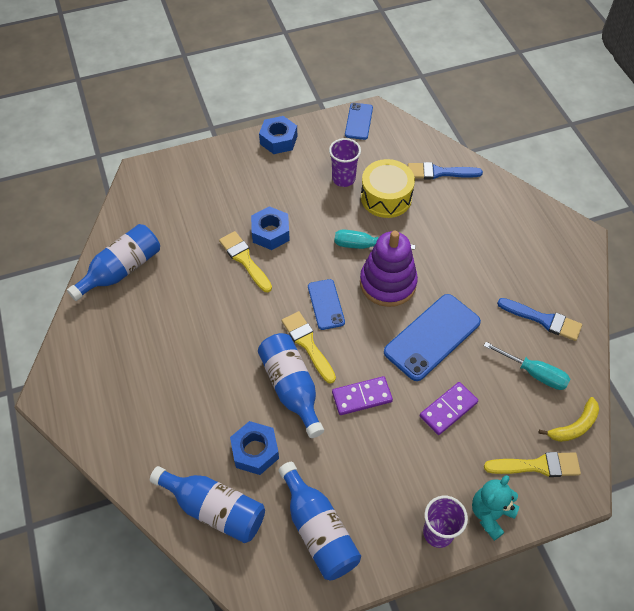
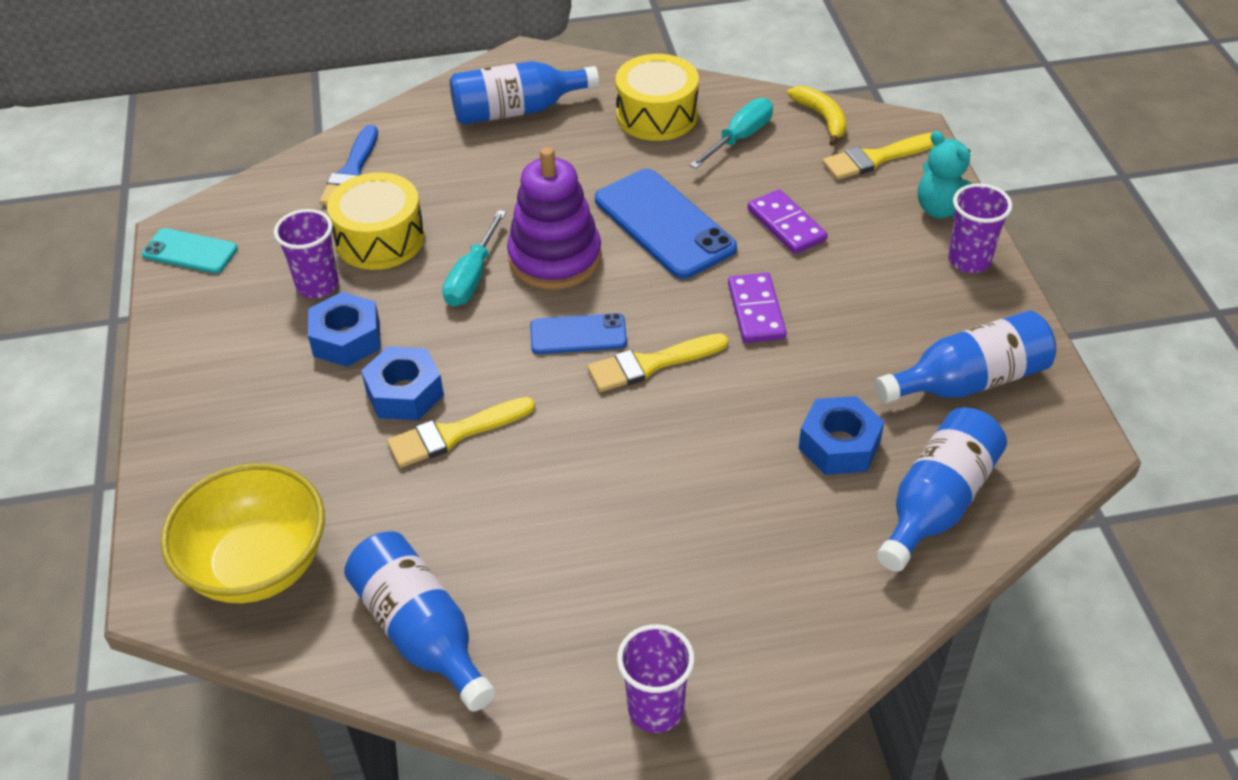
camera: 80 degrees left, 10 degrees down
(77, 373) = (655, 709): none -> purple cup
(158, 200) = (258, 565): none -> yellow bowl
(278, 140) = (181, 364): blue nut -> blue nut (346, 339)
(291, 387) = (729, 391): blue bottle -> blue bottle (516, 110)
(358, 121) = (190, 252): blue phone -> turquoise phone
(537, 465) = (876, 158): yellow brush -> yellow brush turned 120 degrees counterclockwise
(543, 320) = (657, 115): blue brush -> yellow drum

